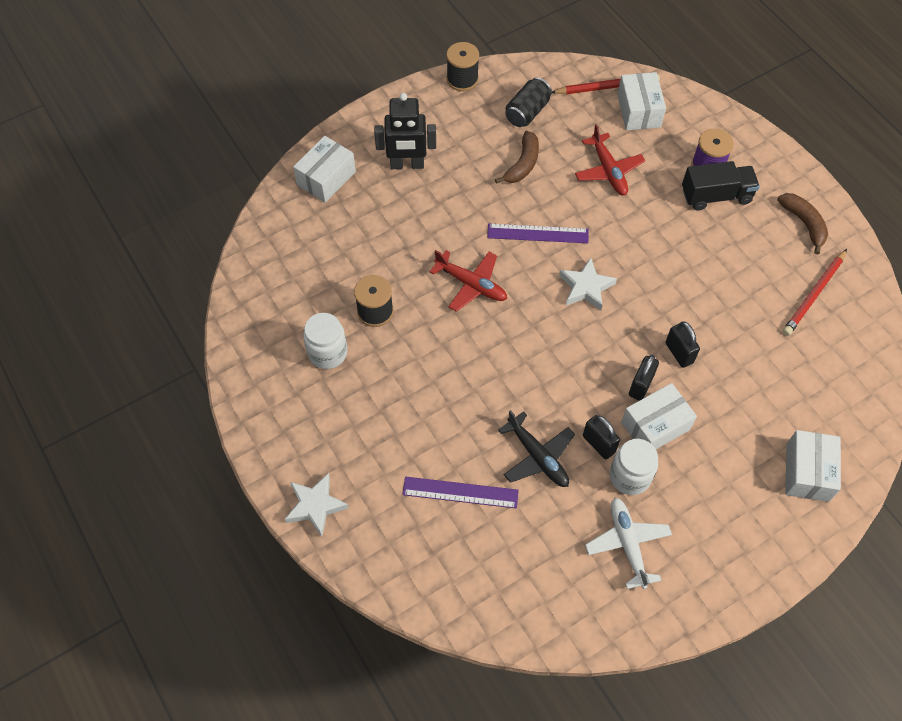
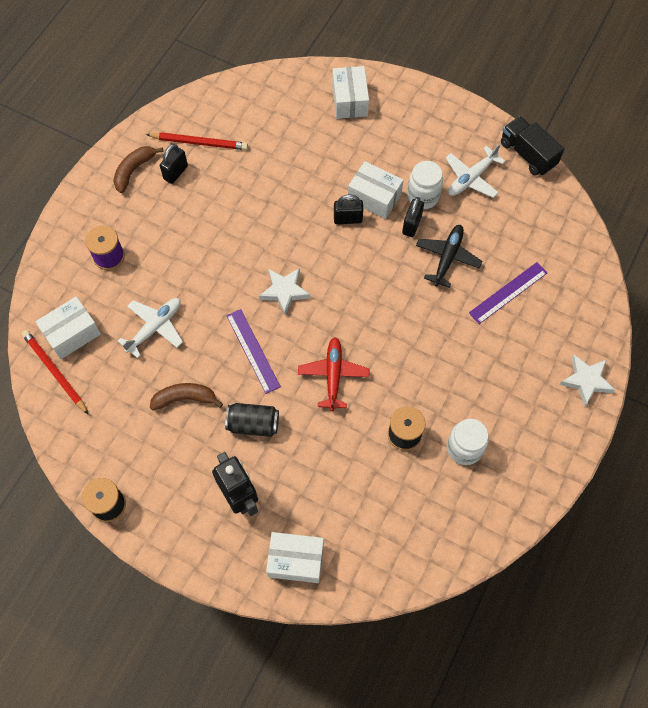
camera: 120 degrees left, 5 degrees up
(460, 492) = (508, 292): purple ruler -> purple ruler turned 75 degrees clockwise
(527, 112) = (121, 425): black can -> black can (253, 424)
(608, 170) = (155, 328): red plane -> white plane
(679, 353) = (304, 206): black padlock -> black padlock (175, 173)
(716, 196) = (138, 238): black truck -> black truck (527, 154)
(807, 472) = (350, 100): white box -> white box turned 75 degrees counterclockwise

